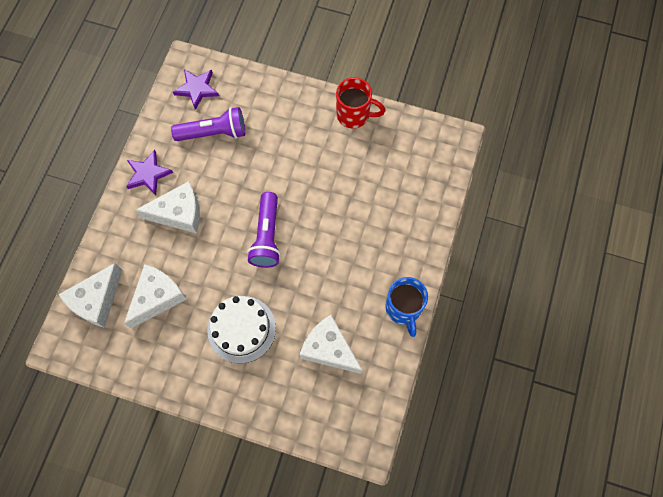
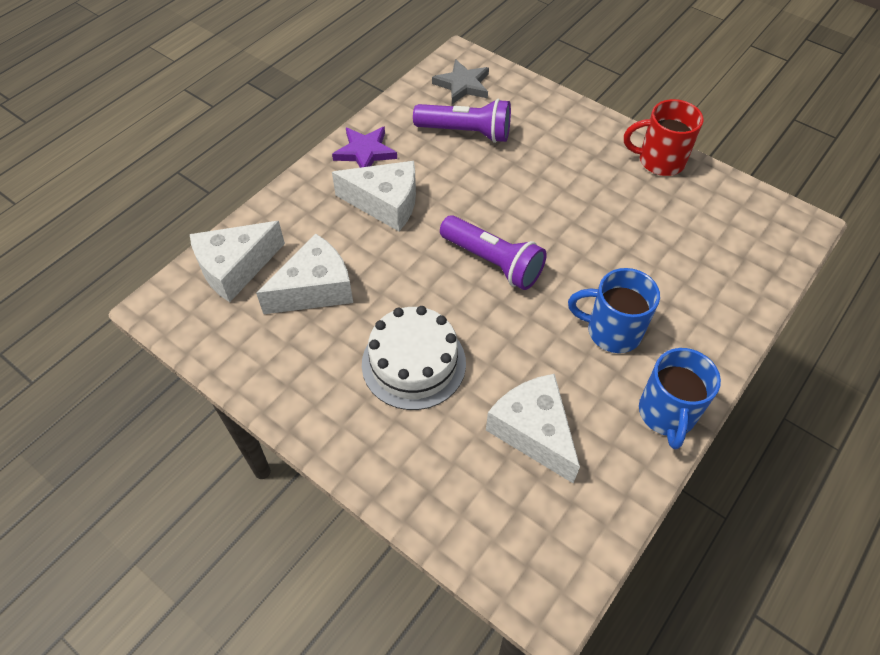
camera: 20 degrees right, 15 degrees down
(197, 89) = (462, 85): purple star -> grey star
(267, 236) = (493, 262): purple flashlight -> purple flashlight turned 75 degrees counterclockwise
(354, 115) = (659, 161): red mug -> red mug turned 150 degrees clockwise
(357, 262) = (612, 331): none -> blue mug

